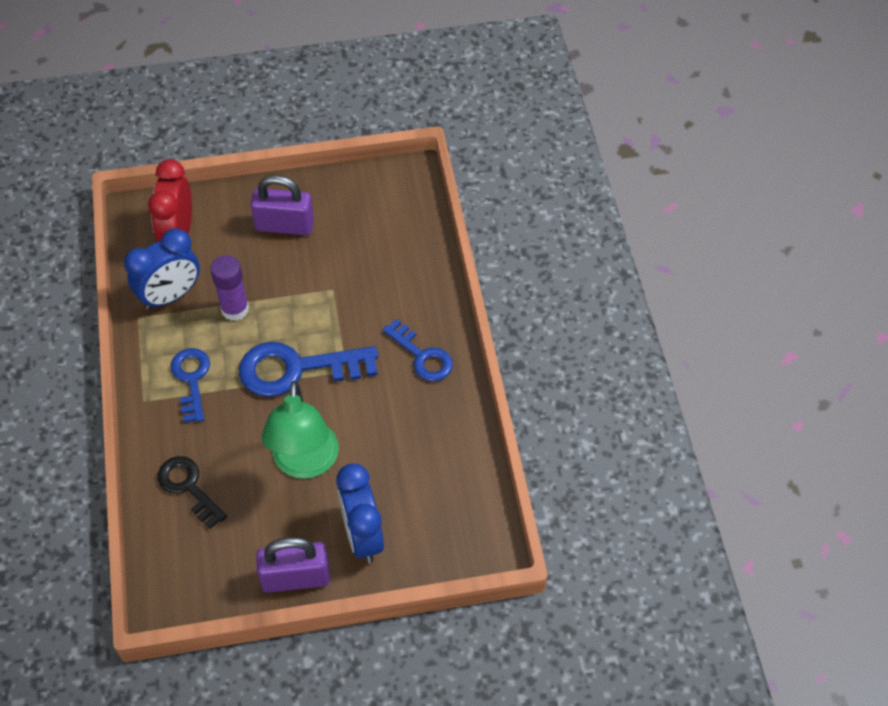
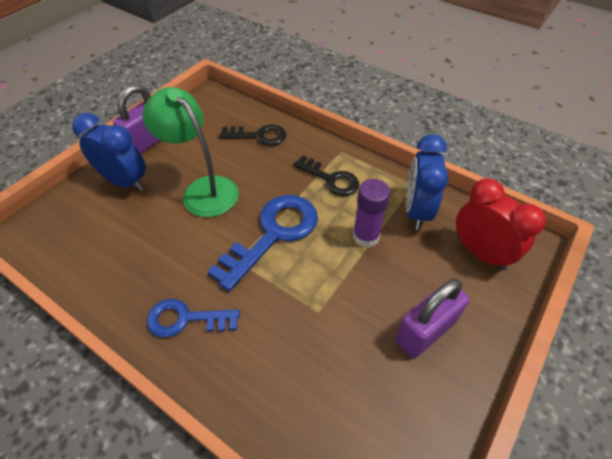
camera: 135 degrees right, 5 degrees down
(191, 379) = (331, 179): blue key -> black key

